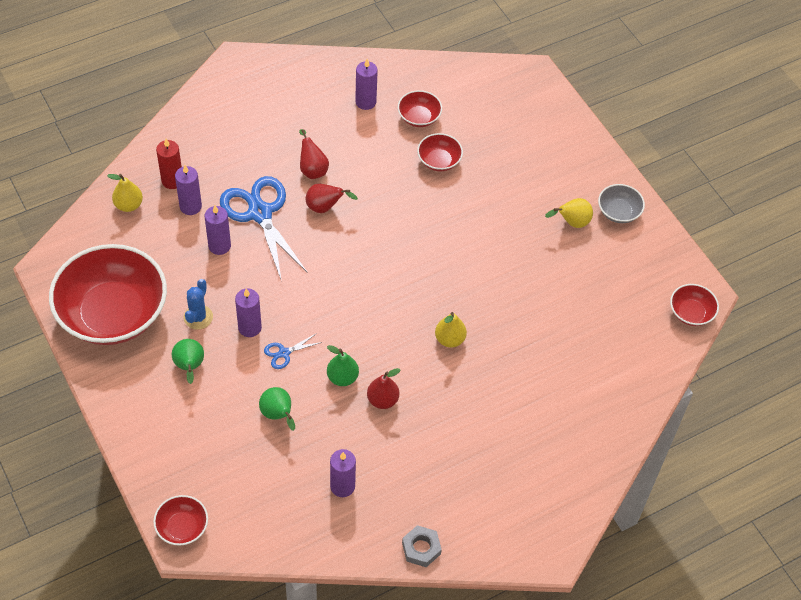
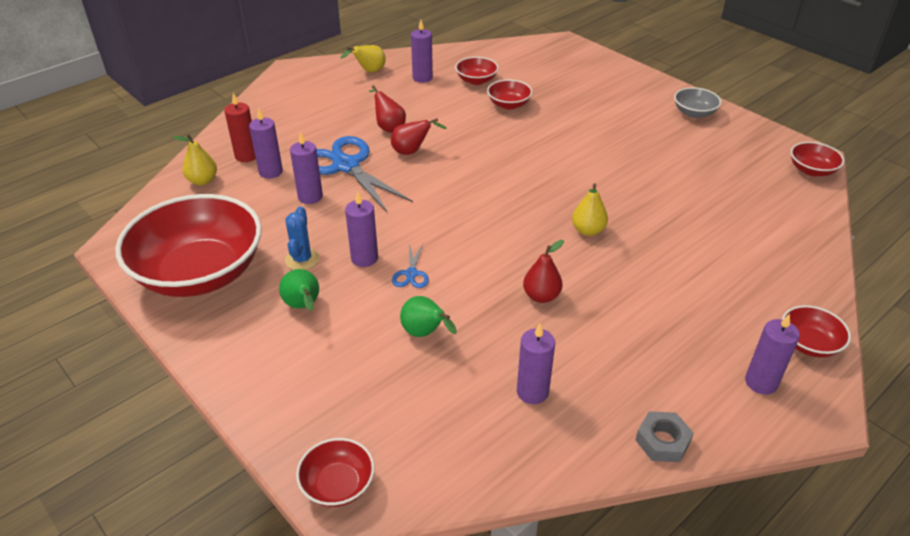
camera: 10 degrees left, 15 degrees down
(284, 353) = (411, 274): blue scissors -> blue scissors turned 45 degrees counterclockwise
(342, 377) = (486, 284): green pear -> none
(519, 519) = (761, 382): none -> purple candle
(572, 222) = (656, 126): yellow pear -> yellow pear (369, 71)
(576, 494) = (808, 344): none -> red bowl

